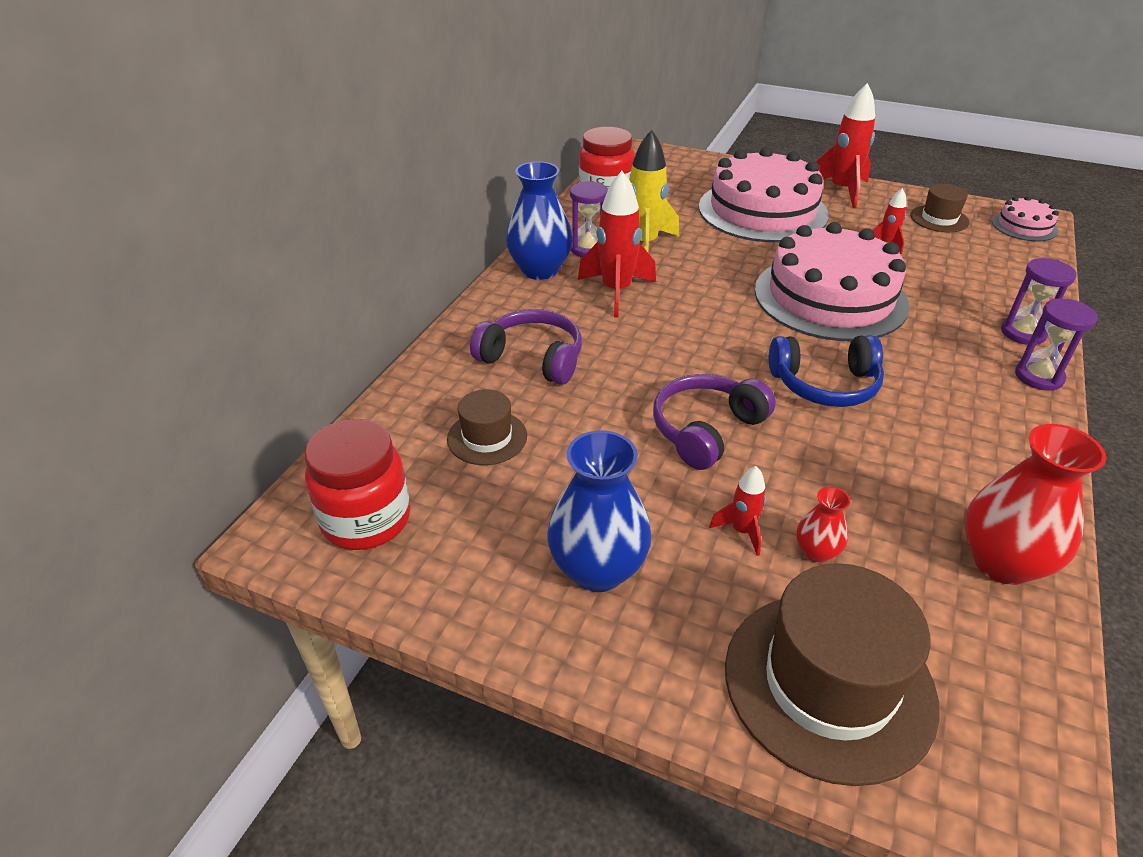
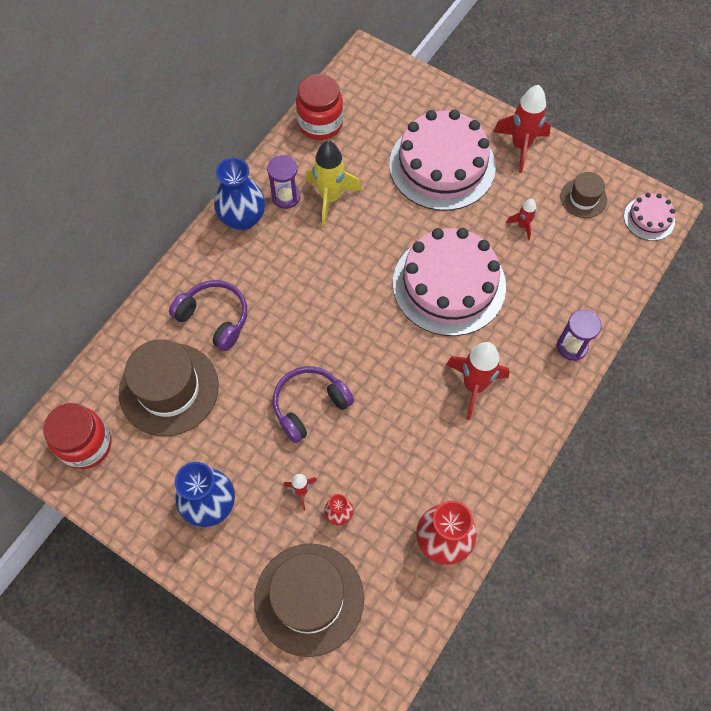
camera: 10 degrees right, 25 degrees up
(487, 437) = (169, 389): brown hat -> brown hat, size x1.93
(616, 292) = (292, 253): red rocket -> red rocket (474, 386)
(825, 384) = (404, 376): blue headphones -> none
(1038, 377) = (556, 393): purple hourglass -> none

